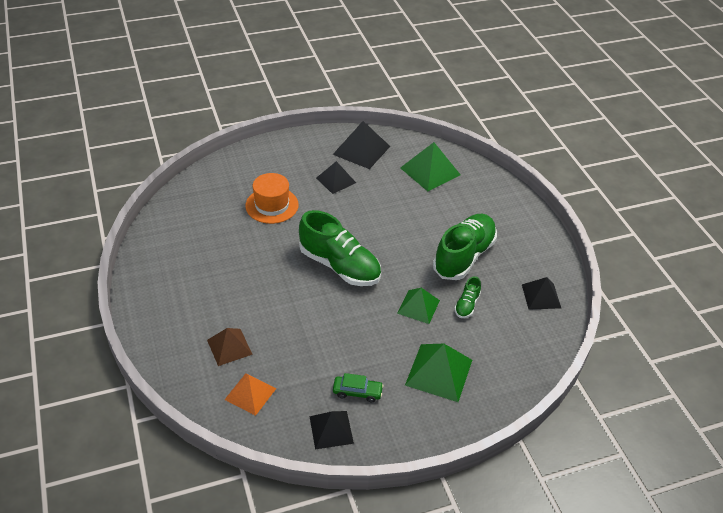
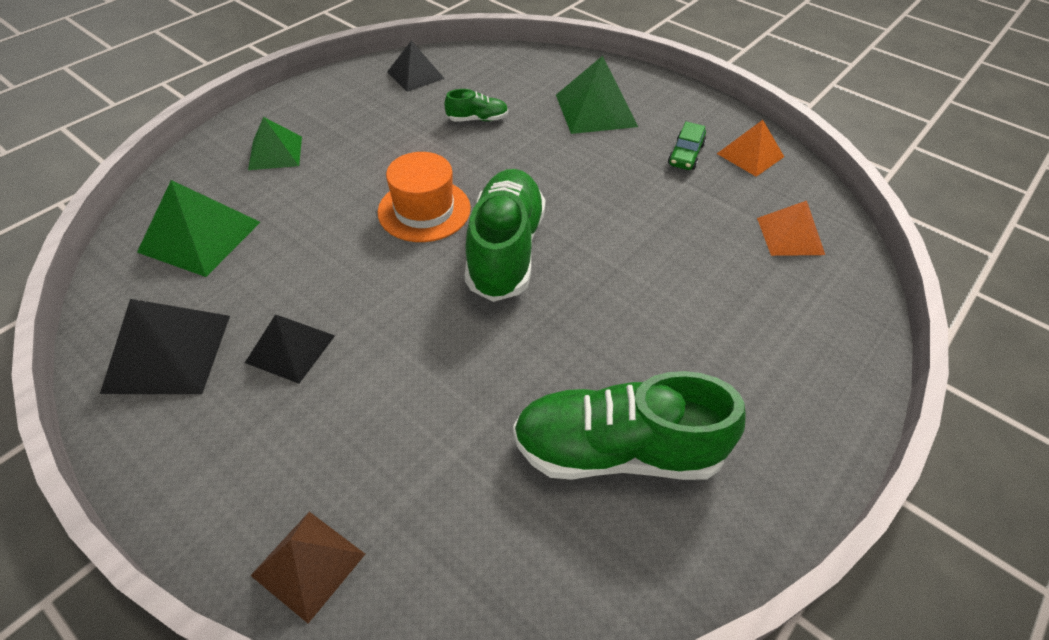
camera: 120 degrees left, 5 degrees up
(229, 347) = (756, 293): brown pyramid -> brown pyramid (308, 564)
(272, 205) = (425, 410): orange hat -> orange hat (424, 210)
(331, 429) = (750, 155): black pyramid -> orange pyramid
(357, 392) = (685, 155): green car -> green car turned 135 degrees counterclockwise
(418, 306) = (514, 153): green pyramid -> green pyramid (275, 153)
(464, 256) = (390, 145): green shoe -> green shoe (617, 450)

